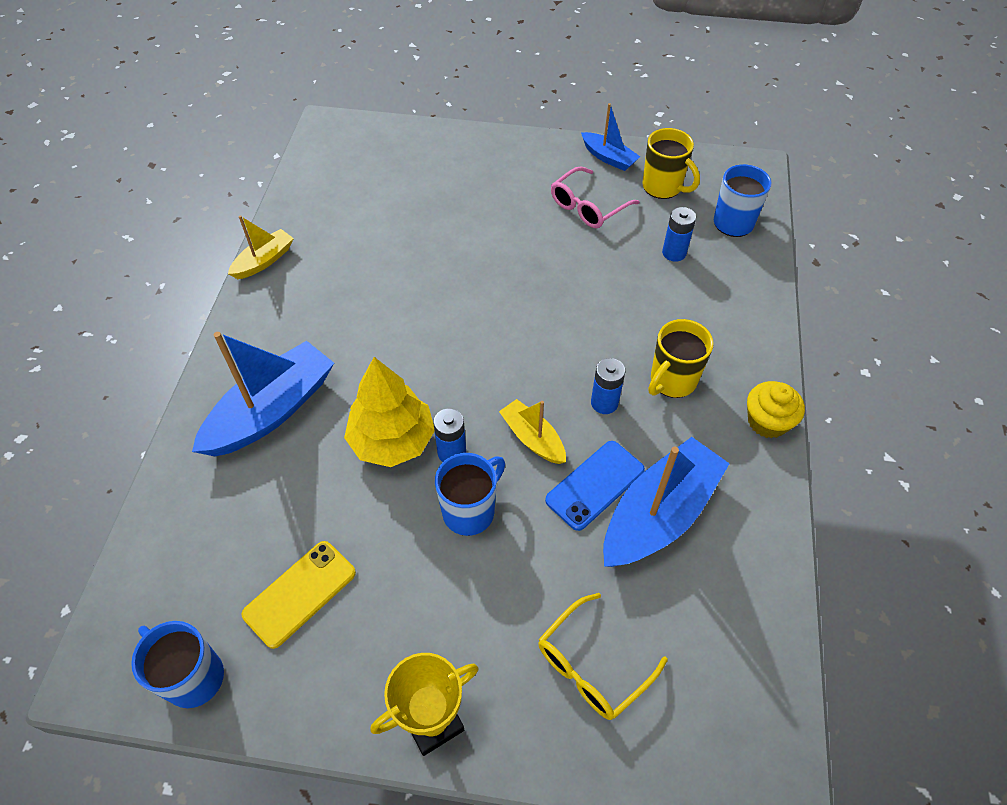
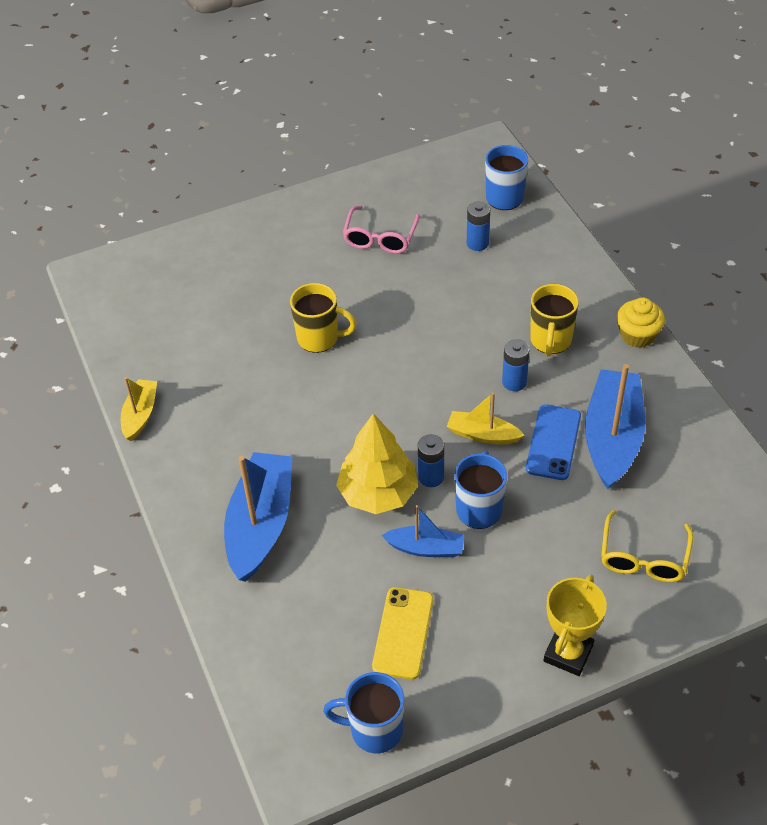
camera: 30 degrees left, 5 degrees down
(608, 158) = (364, 189): blue boat -> blue boat (426, 548)
(663, 187) = (428, 194): yellow mug -> yellow mug (319, 338)

